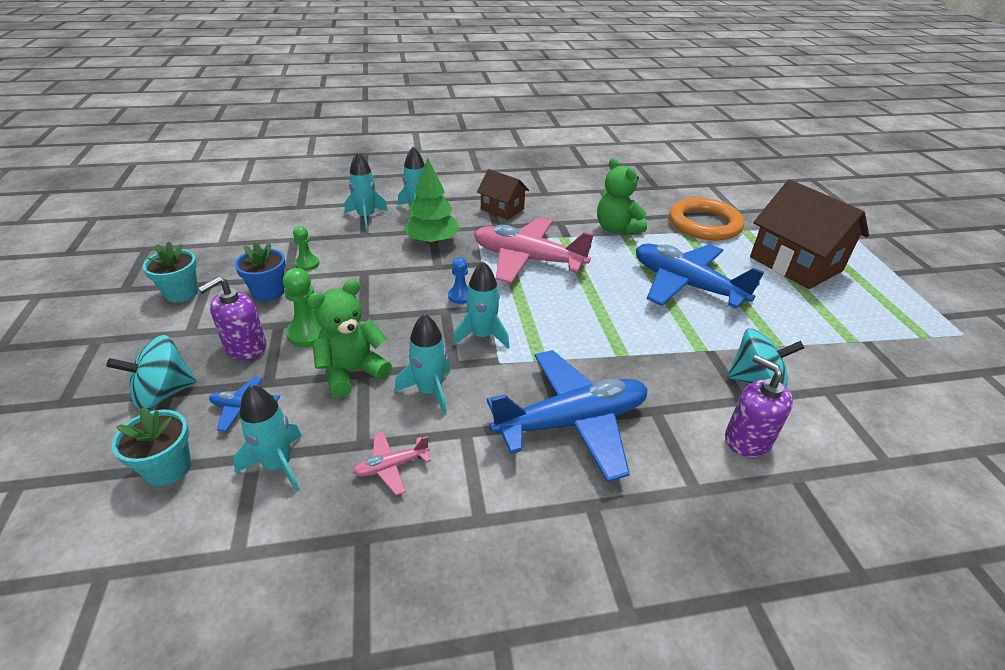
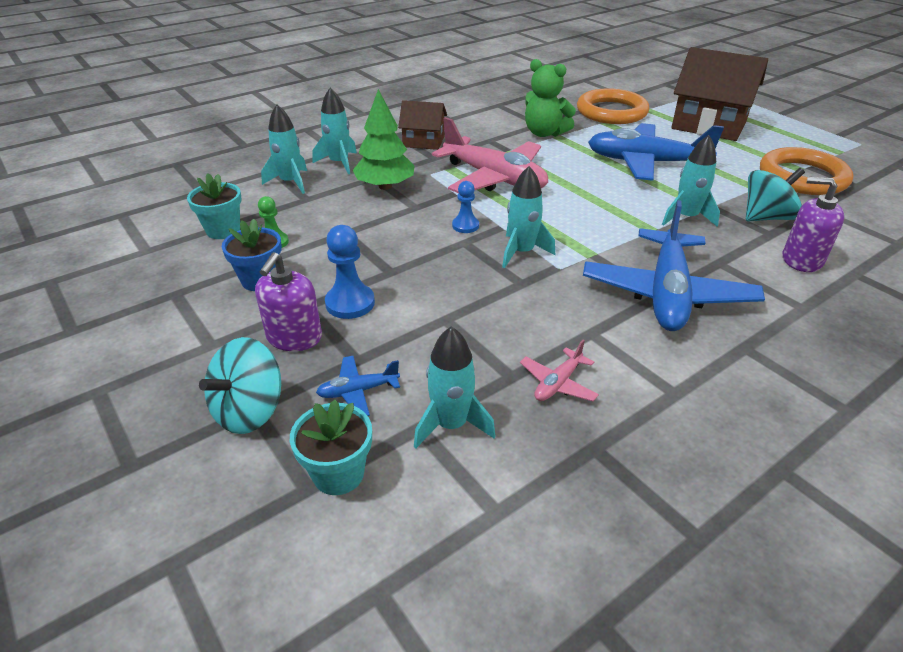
camera: 25 degrees left, 0 degrees up
(181, 293) = (154, 312): turquoise flower pot -> turquoise flower pot (223, 230)
(309, 333) = (350, 303): green pawn -> blue pawn
(352, 372) = (433, 321): green teddy bear -> none
(430, 391) = (524, 312): turquoise rocket -> turquoise rocket (686, 217)
(527, 259) = (494, 178): pink plane -> pink plane turned 135 degrees counterclockwise
(571, 422) = (667, 293): blue plane -> blue plane turned 150 degrees clockwise
(845, 350) = (802, 177): none -> orange ring

